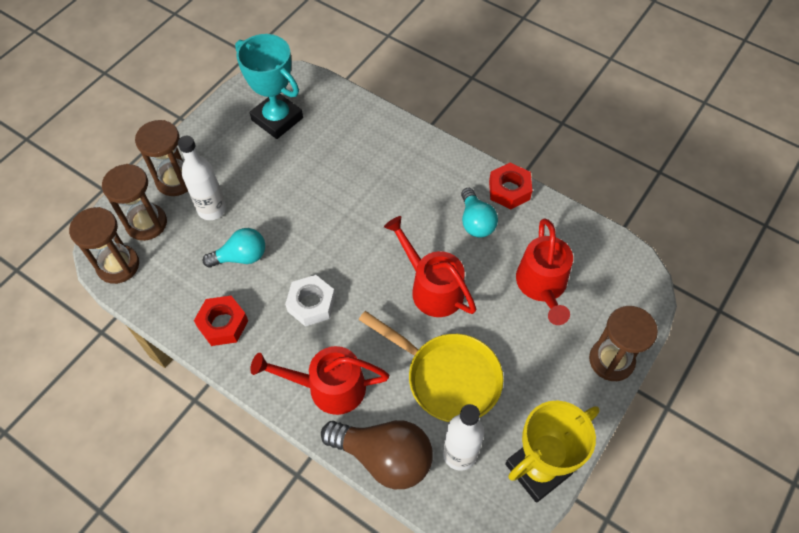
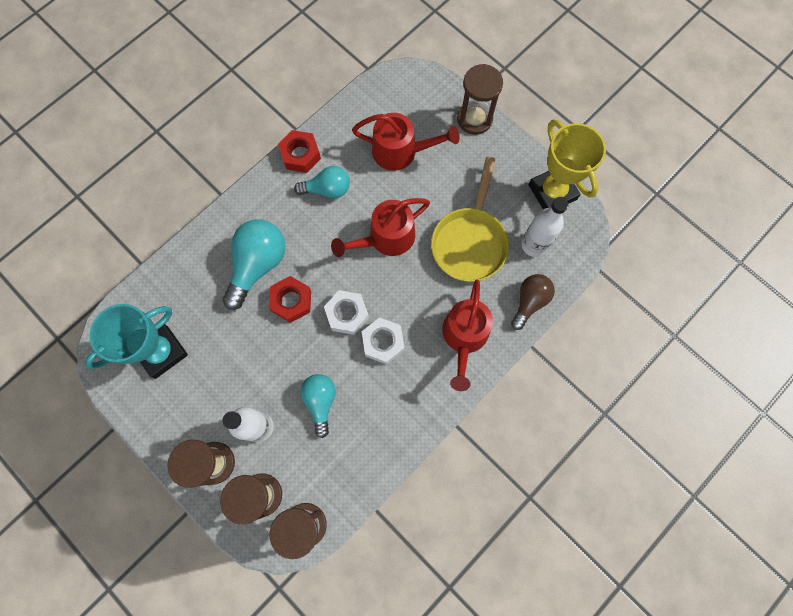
camera: 80 degrees left, 15 degrees up
(223, 324) = (389, 423): red nut -> red nut (291, 301)
(337, 264) = (347, 314): none -> white nut
(377, 176) = (258, 265): none -> turquoise light bulb
(384, 457) = (529, 302): brown light bulb -> brown light bulb, size x0.63
(447, 377) = (470, 242): yellow pan -> yellow pan turned 150 degrees clockwise

